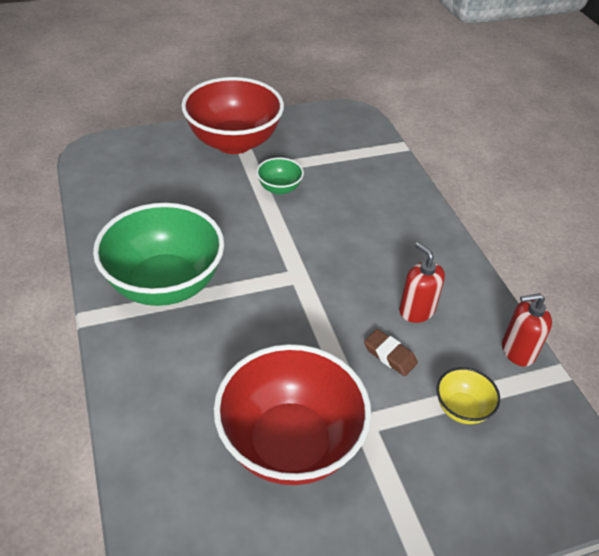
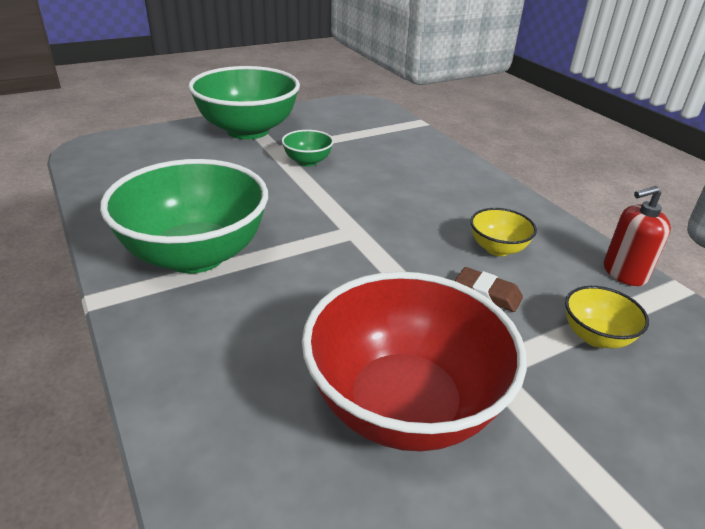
camera: 10 degrees left, 10 degrees down
(234, 142) = (248, 130): red bowl -> green bowl
(416, 310) = (497, 248): red soap dispenser -> yellow bowl

